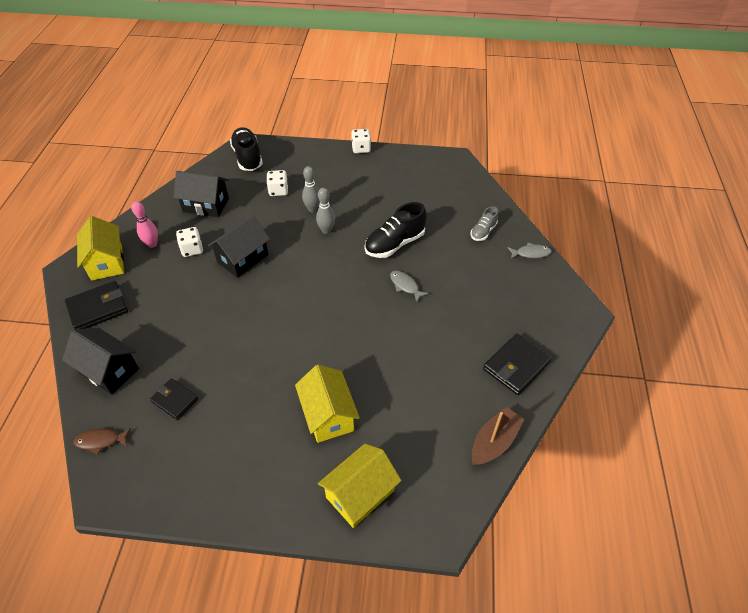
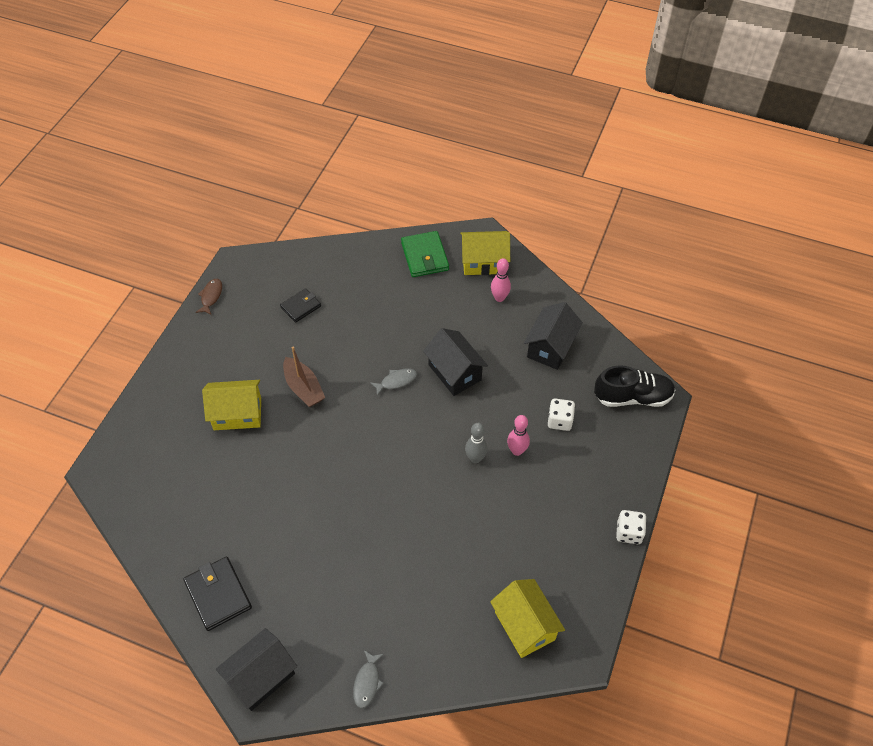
camera: 105 degrees right, 5 degrees up
(98, 308) = (424, 256): black wallet -> green wallet
(100, 441) = (283, 259): brown fish -> brown fish (211, 296)
(109, 371) = (350, 264): black house -> black house (261, 677)
(192, 249) = (482, 330): white dice -> none
(312, 209) = (517, 451): grey bowling pin -> pink bowling pin
(360, 494) = (156, 422): yellow house -> yellow house (525, 625)
(394, 244) = (432, 525): black shoe -> none
(405, 285) = (364, 518): grey fish -> grey fish (396, 381)
(483, 232) = (422, 637): grey shoe -> none
(494, 442) = (150, 541): brown boat -> brown boat (303, 388)

